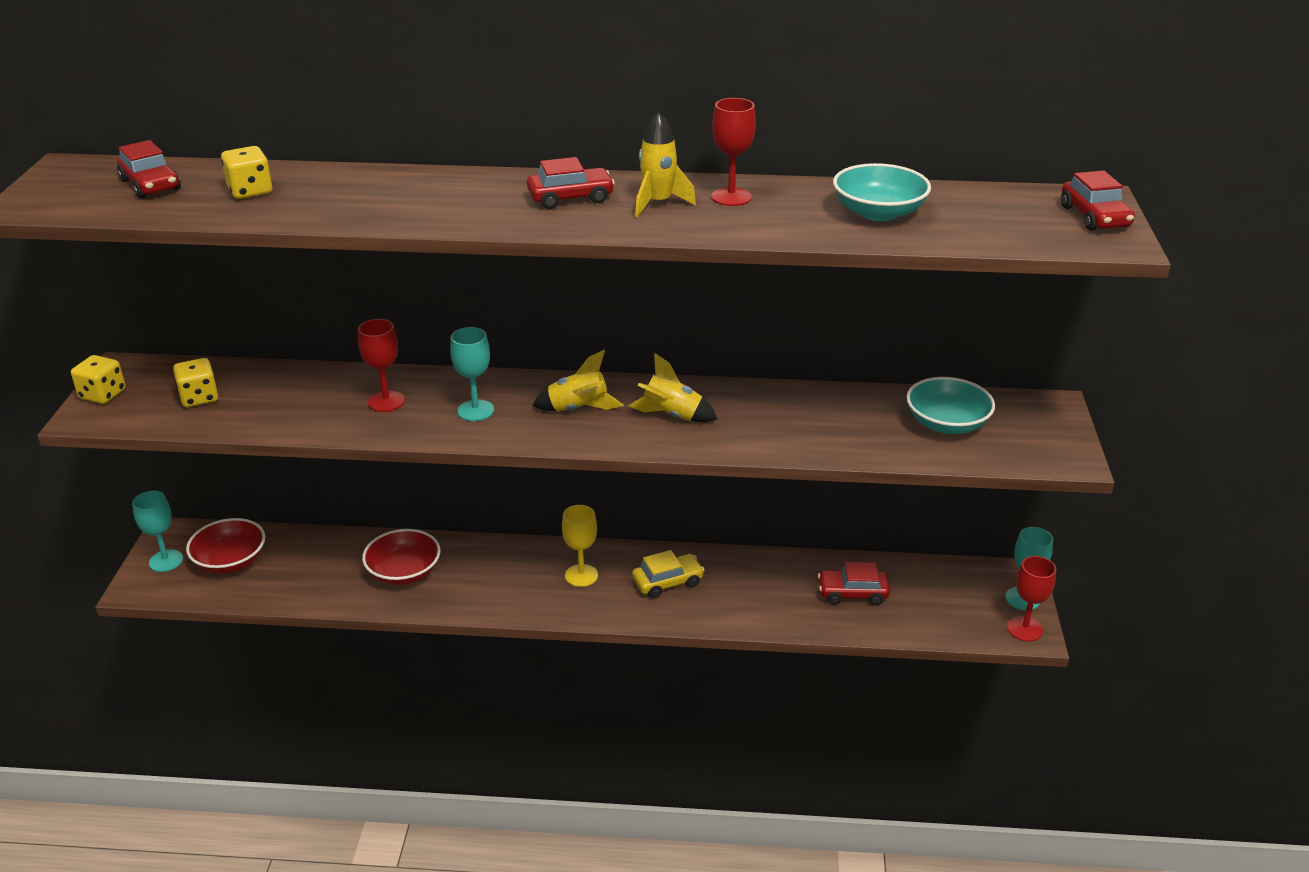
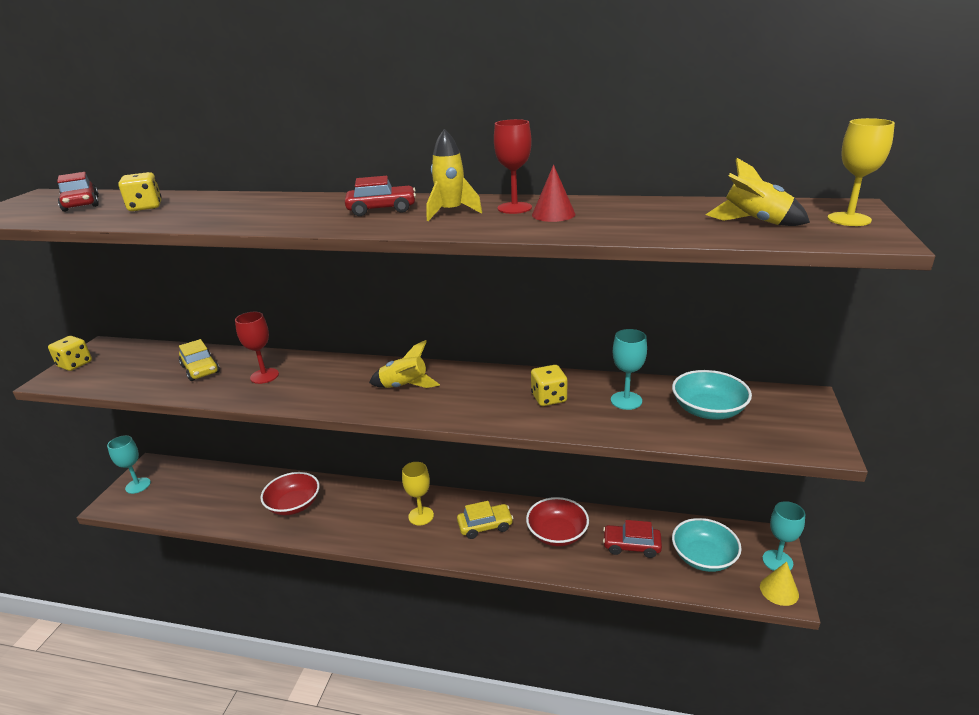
camera: 10 degrees right, 5 degrees down
(199, 398) = (137, 369): yellow dice -> yellow dice (549, 398)
(230, 561) = (180, 488): red bowl -> red bowl (557, 533)
(292, 395) = (200, 369): none -> yellow car
(475, 410) = (326, 385): turquoise goblet -> turquoise goblet (626, 400)
(672, 415) = (476, 394): yellow rocket -> yellow rocket (755, 222)
(780, 207) = (553, 214): none -> red cone
(878, 212) = (640, 217): turquoise bowl -> turquoise bowl (703, 557)
(1024, 629) = (779, 590): red goblet -> yellow cone
(1094, 217) = (849, 219): red car -> yellow goblet

